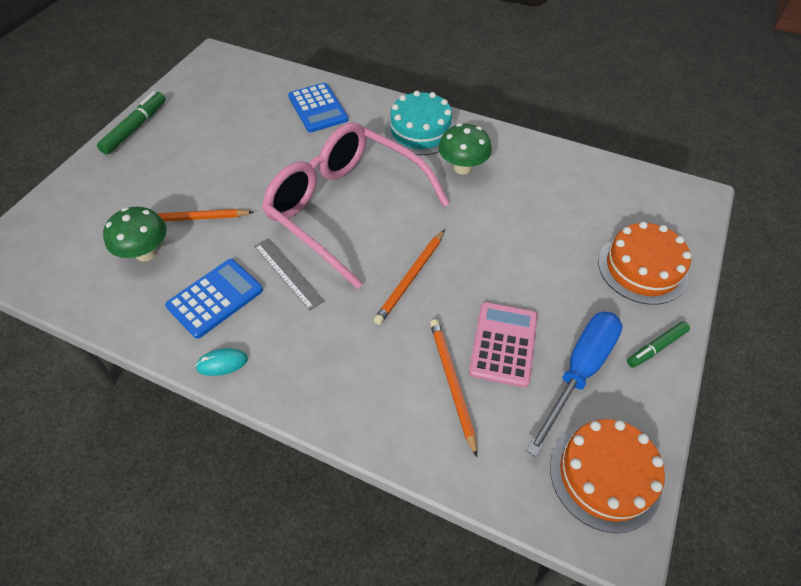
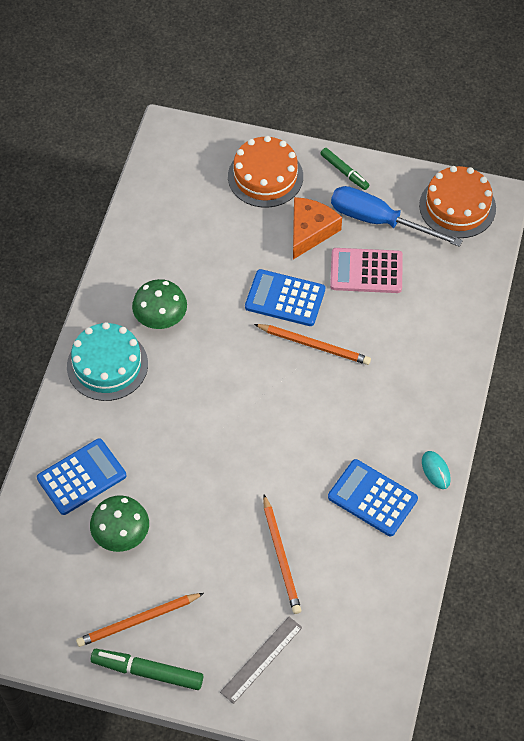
camera: 100 degrees left, 5 degrees up
(146, 253) = (334, 580): green mushroom -> green mushroom (121, 536)
(288, 273) = (330, 445): grey ruler -> grey ruler (261, 659)
(346, 208) = (238, 414): pink glasses -> none
(452, 383) = (410, 303): orange pencil -> orange pencil (138, 621)
(474, 262) = (285, 298): none -> blue calculator
(564, 298) = (310, 231): none -> orange cheese

